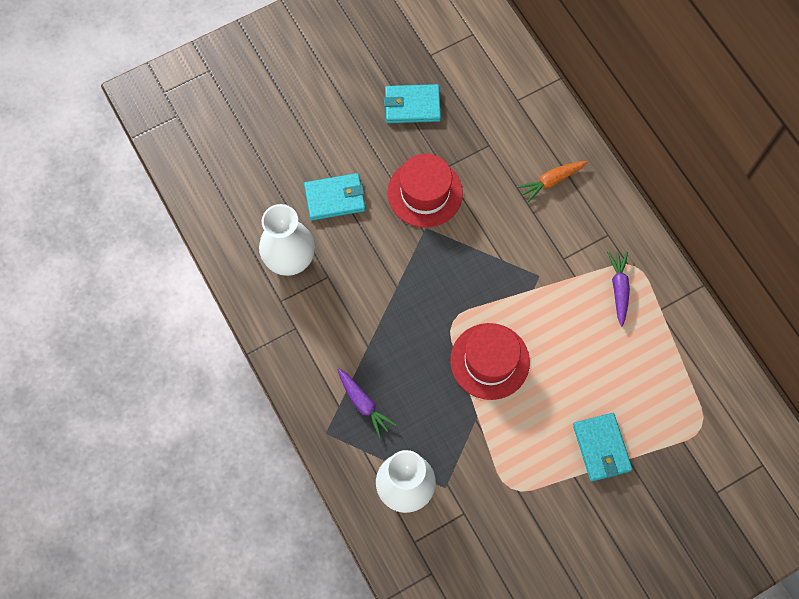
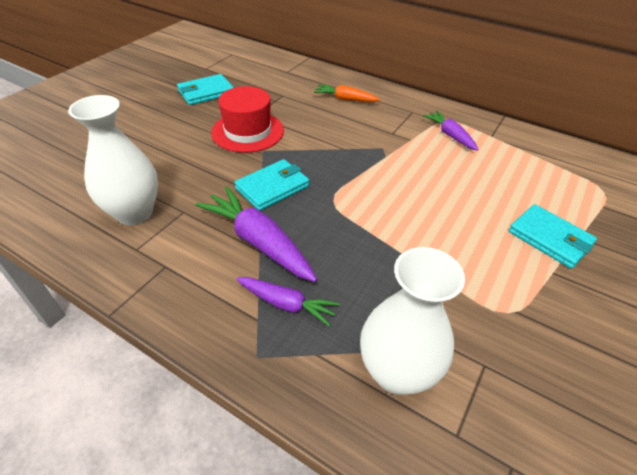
camera: 30 degrees left, 25 degrees down
(335, 198) = (163, 157): turquoise wallet -> turquoise wallet (272, 187)
(371, 337) = (258, 241): none -> purple carrot
(489, 361) = (391, 215): red hat -> none
(551, 181) = (345, 99): orange carrot -> orange carrot turned 75 degrees clockwise

